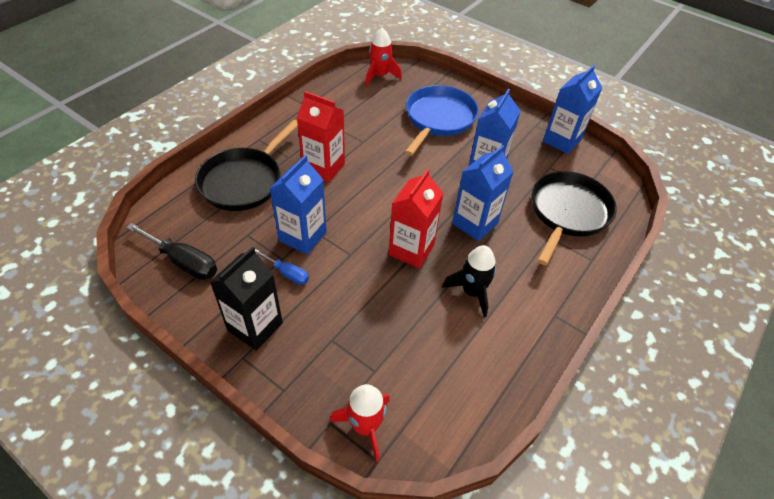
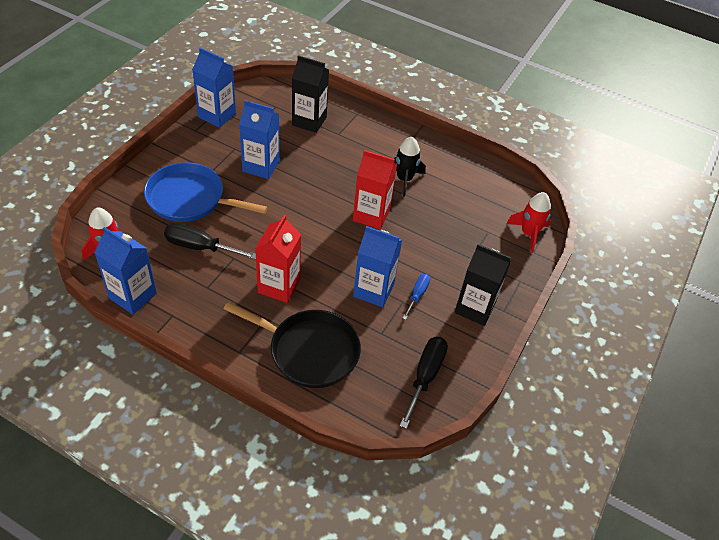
camera: 100 degrees left, 0 degrees up
(378, 122) = (200, 247): none -> black screwdriver
(475, 223) = (333, 176): blue carton -> blue carton (133, 296)
(568, 212) = (309, 121): black pan -> black carton

